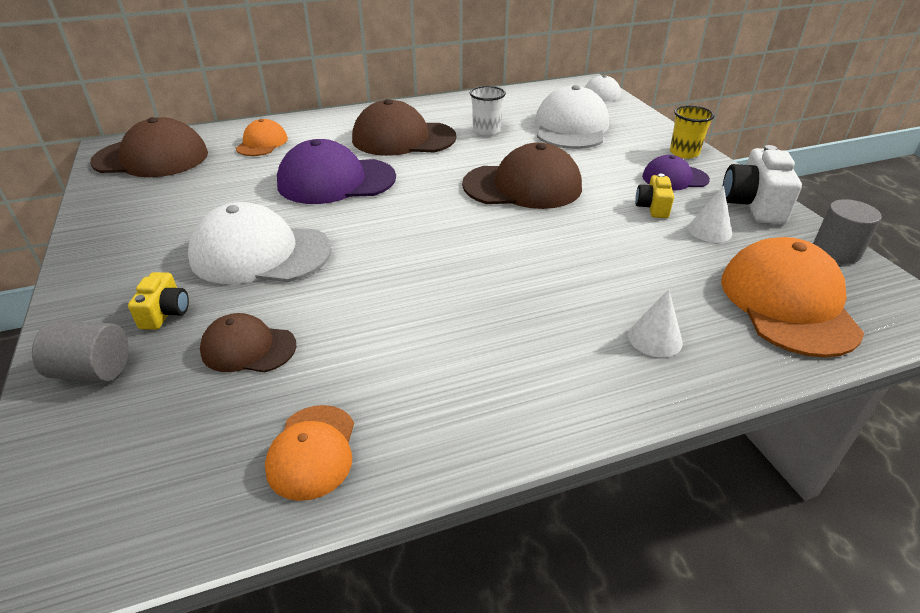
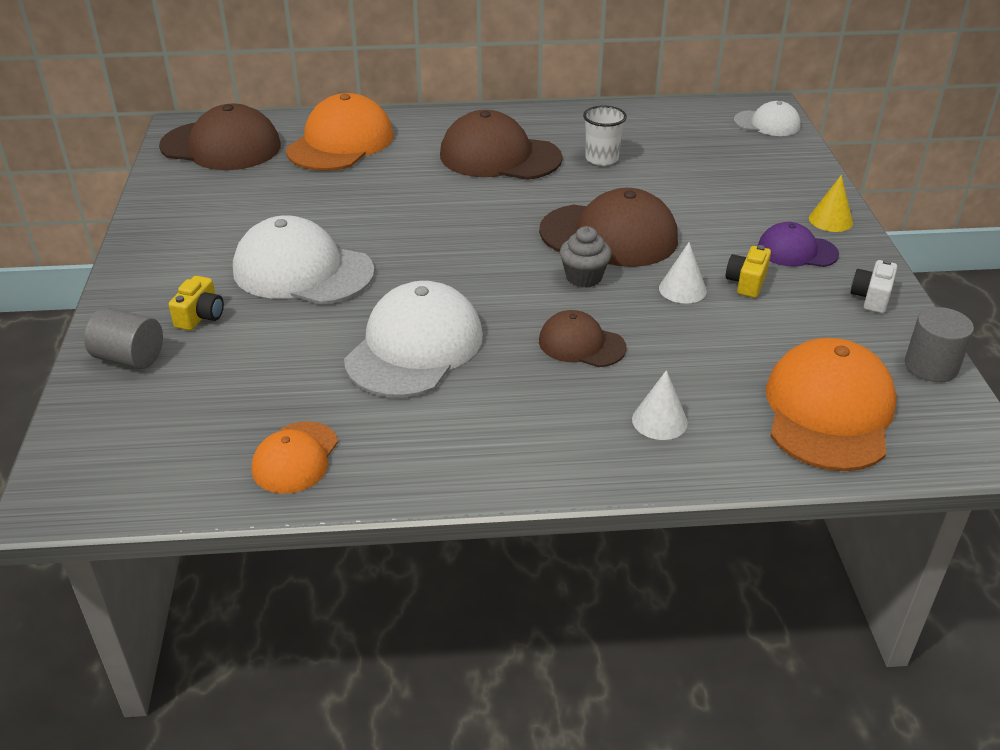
camera: 15 degrees right, 0 degrees up
(248, 348) = (266, 361): brown cap -> brown cap (581, 344)
(262, 143) = (340, 143): orange cap -> orange cap, size x1.79
(336, 181) = (405, 200): purple cap -> none
(519, 222) = (584, 277): none -> grey cupcake
(571, 127) = (708, 167): white cap -> white cap (414, 347)
(684, 153) = (830, 220): yellow cup -> yellow cone
(709, 230) = (796, 320): white cone -> white cone (682, 289)
(753, 205) = (871, 298): white camera -> white camera, size x0.57

